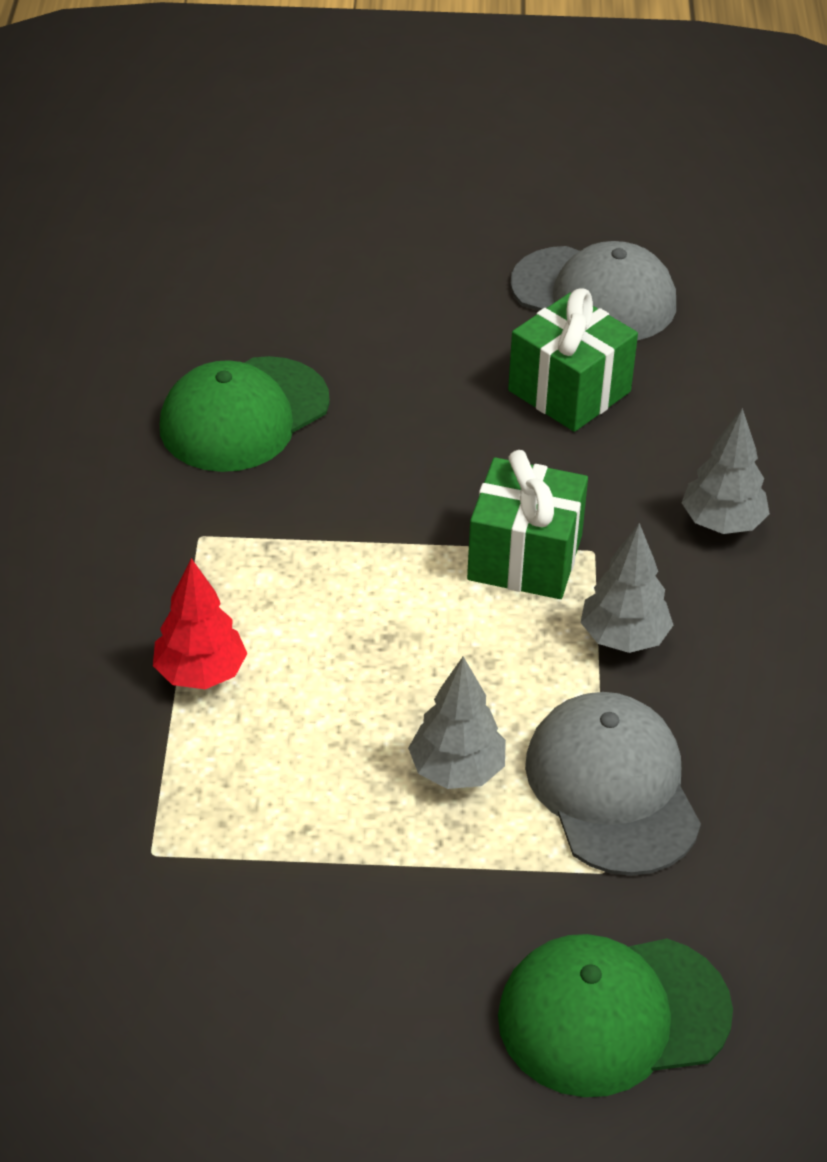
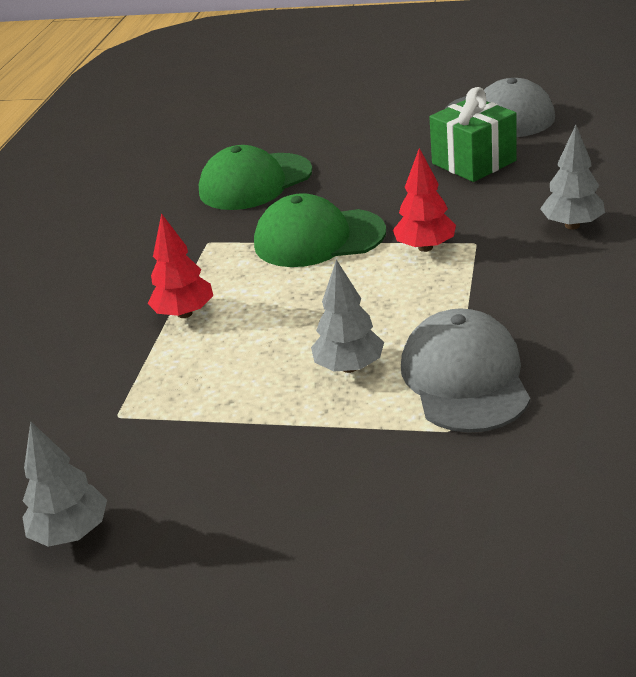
camera: 15 degrees right, 10 degrees down
(525, 557) = (425, 247): green gift -> red tree
(613, 1015) = (438, 527): green cap -> green cap (318, 238)
(623, 637) = (489, 289): grey tree -> grey tree (71, 532)

